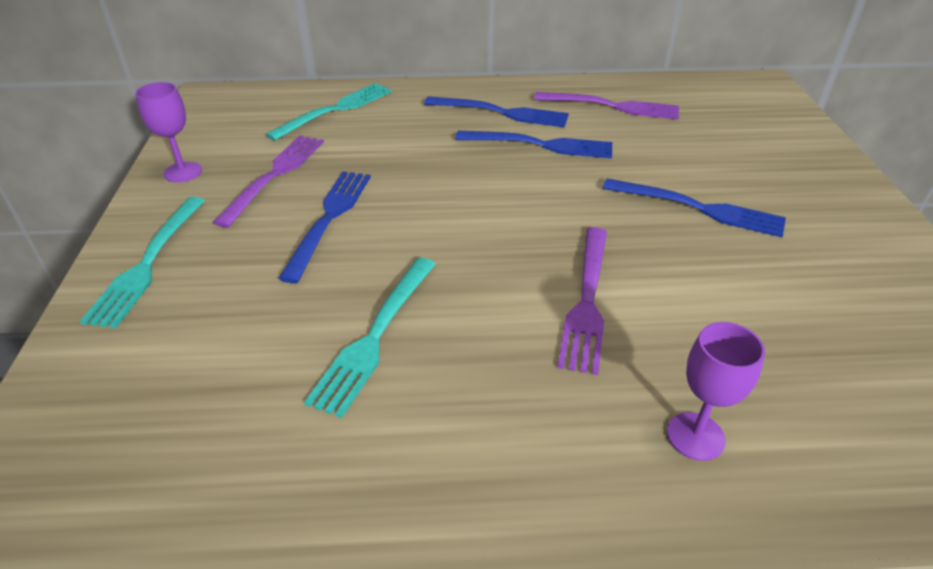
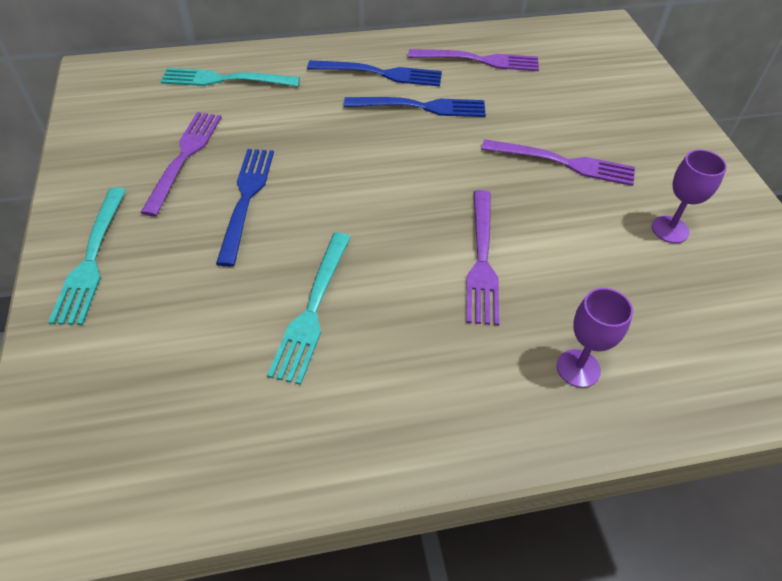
camera: 10 degrees left, 10 degrees up
(183, 172) = (95, 160): purple goblet -> purple goblet (670, 229)
(336, 109) = (224, 80): turquoise fork -> turquoise fork turned 120 degrees counterclockwise
(699, 208) = (564, 163): blue fork -> purple fork

